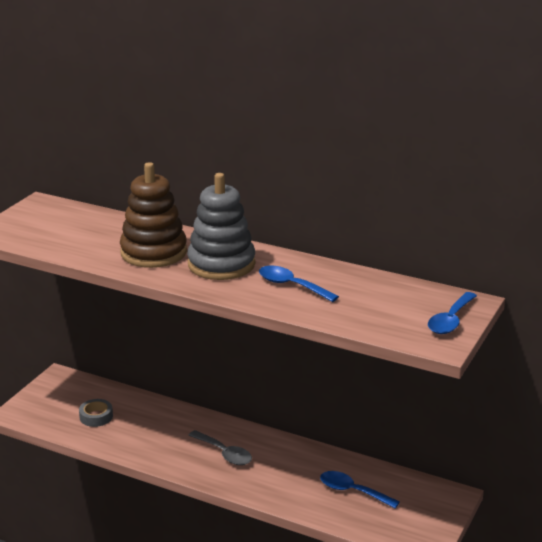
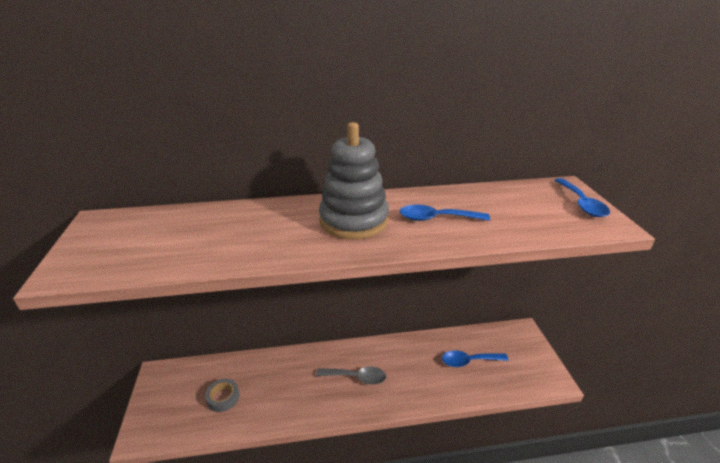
camera: 35 degrees left, 5 degrees up
(153, 252) = (277, 231): brown stacking toy -> none

